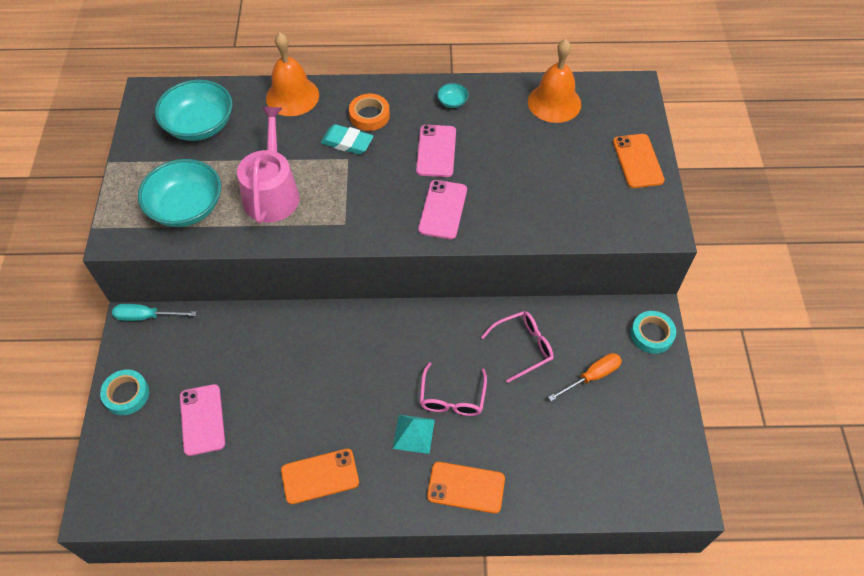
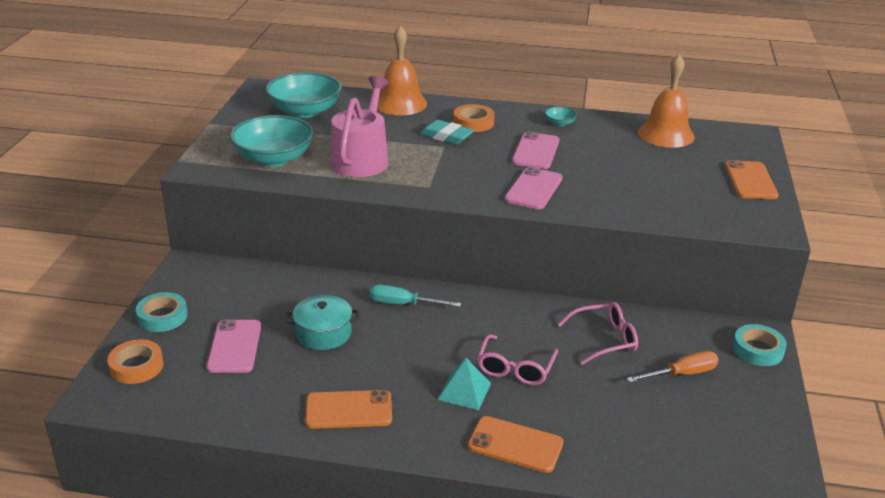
camera: 10 degrees right, 25 degrees down
(120, 461) = (136, 366): none -> orange tape
(146, 316) = (204, 263): turquoise screwdriver -> turquoise screwdriver (403, 304)
(278, 387) = (323, 333): none -> turquoise pot

